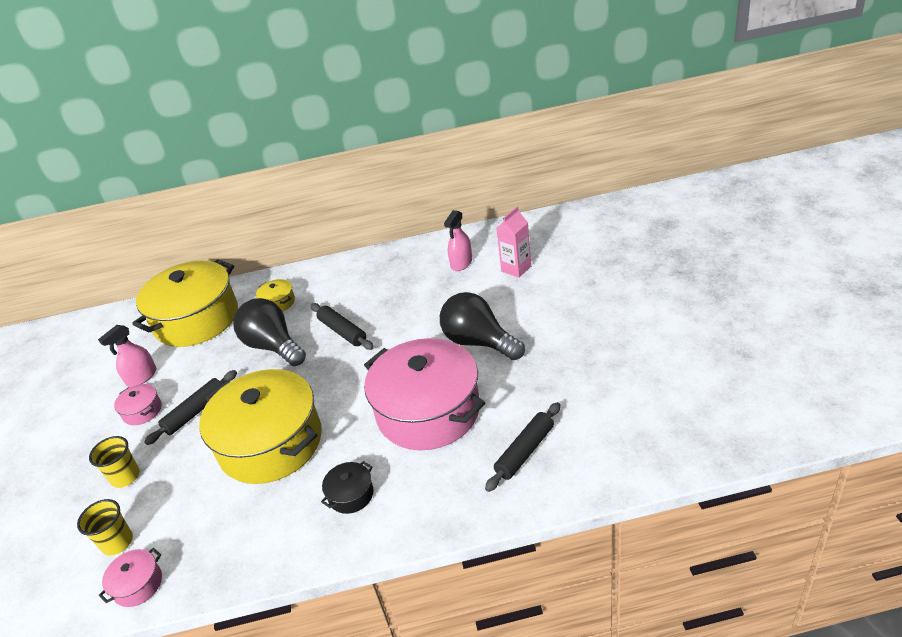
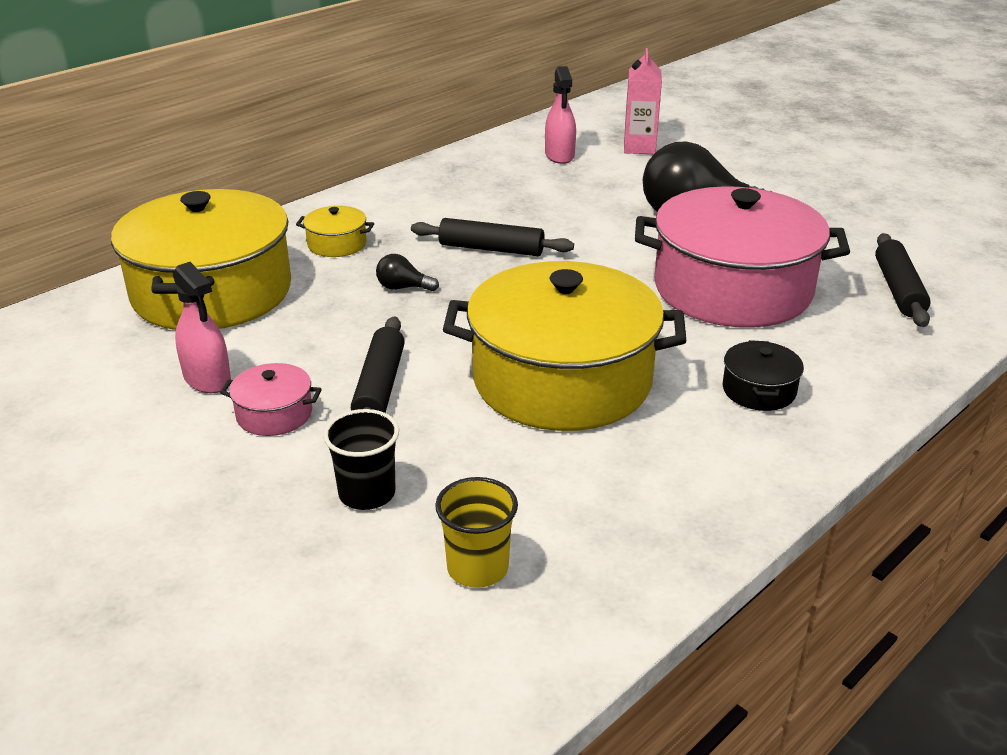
camera: 40 degrees left, 5 degrees down
(125, 477) = (367, 493): yellow cup -> black cup
(138, 585) = (594, 596): pink pot -> none
(141, 377) = (207, 379): pink spray bottle -> pink spray bottle turned 45 degrees counterclockwise
(273, 346) = (403, 288): black light bulb -> black light bulb, size x0.42

